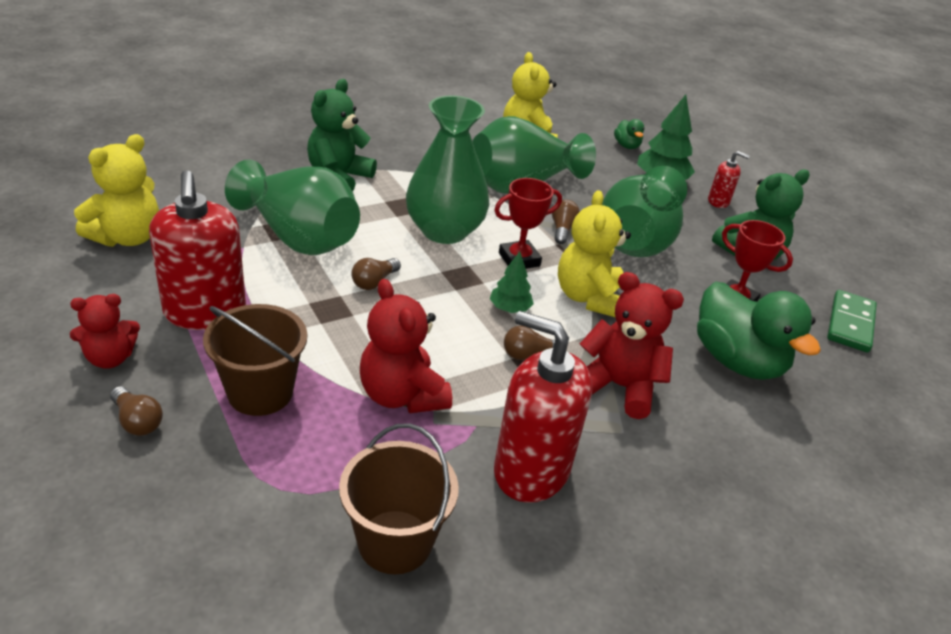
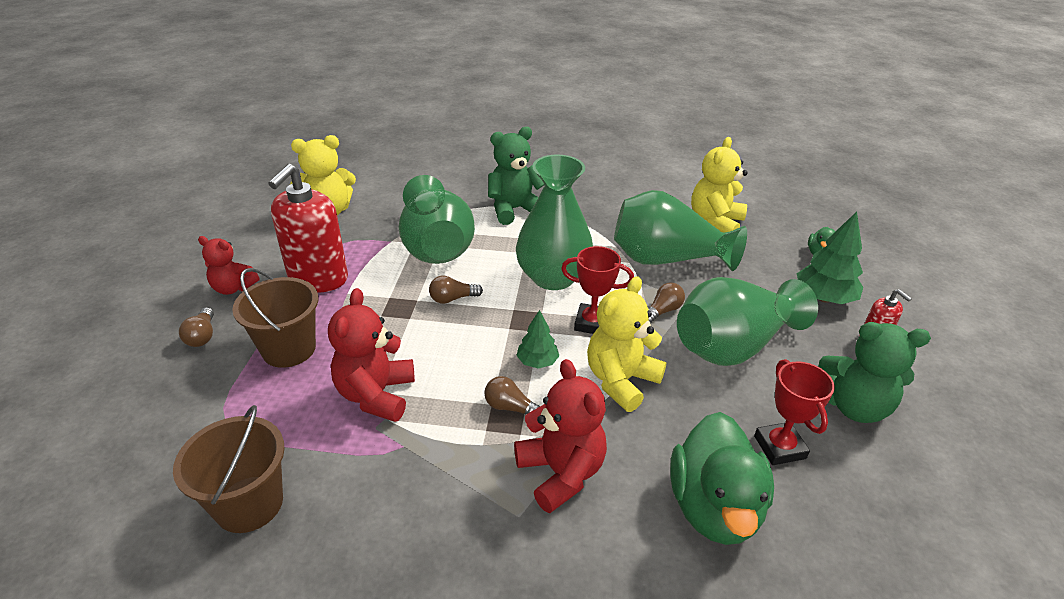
camera: 40 degrees right, 0 degrees up
(531, 470) = (404, 505): red soap dispenser -> none
(850, 324) = (910, 533): green domino -> none

